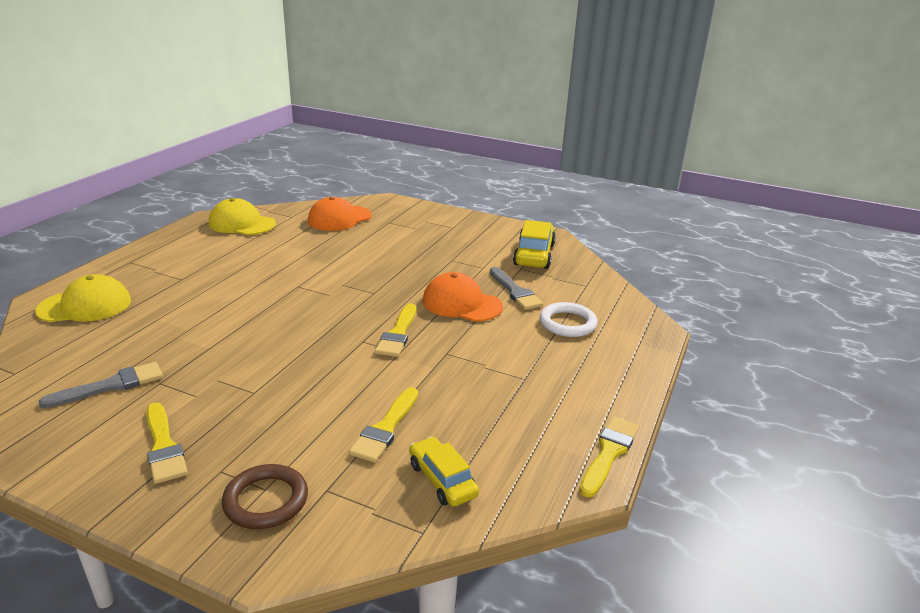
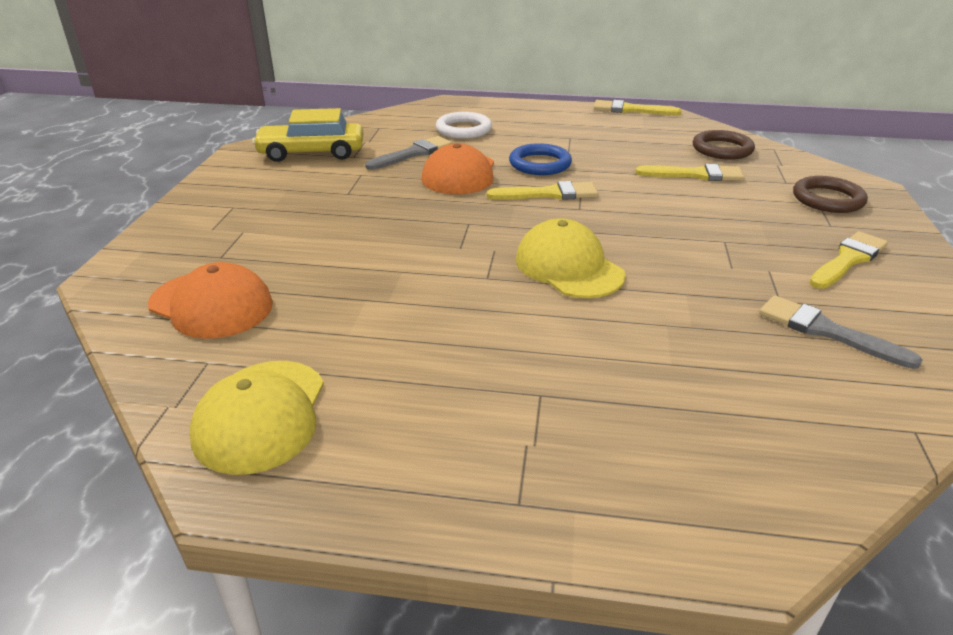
camera: 105 degrees left, 5 degrees up
(85, 306) = (711, 465): yellow cap -> yellow cap (568, 267)
(442, 480) = (722, 149): yellow car -> brown ring
(463, 344) = (540, 164): none -> blue ring

